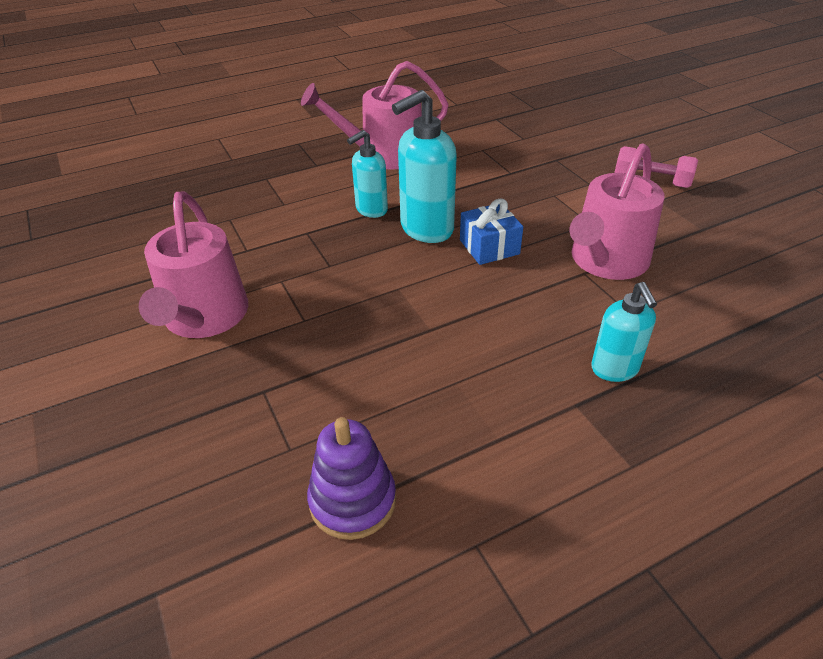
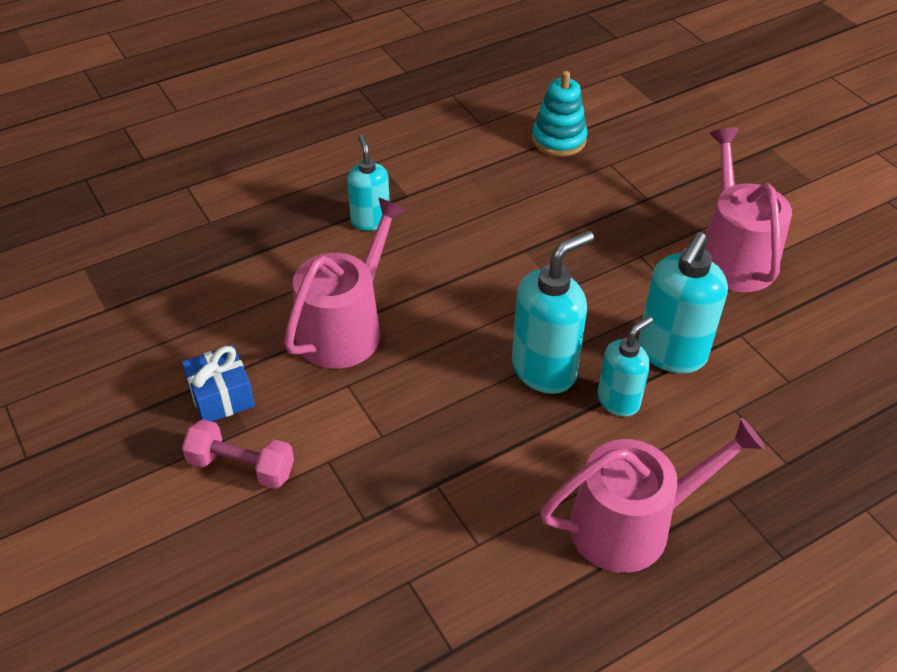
camera: 175 degrees right, 5 degrees up
(315, 237) = (671, 353): none -> turquoise soap dispenser
(352, 500) = (558, 140): purple stacking toy -> turquoise stacking toy
(489, 247) = (470, 344): blue gift -> blue gift (221, 396)

